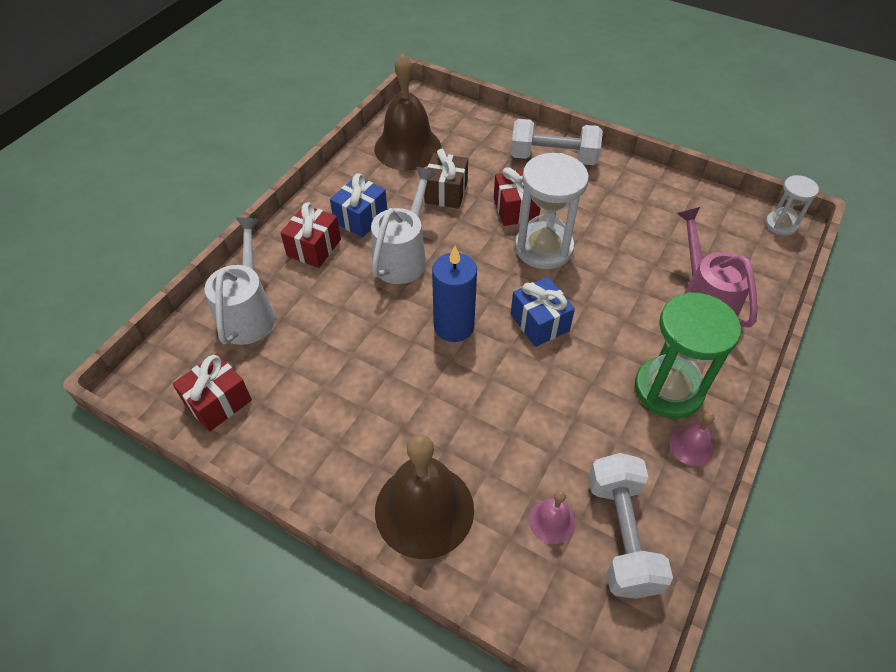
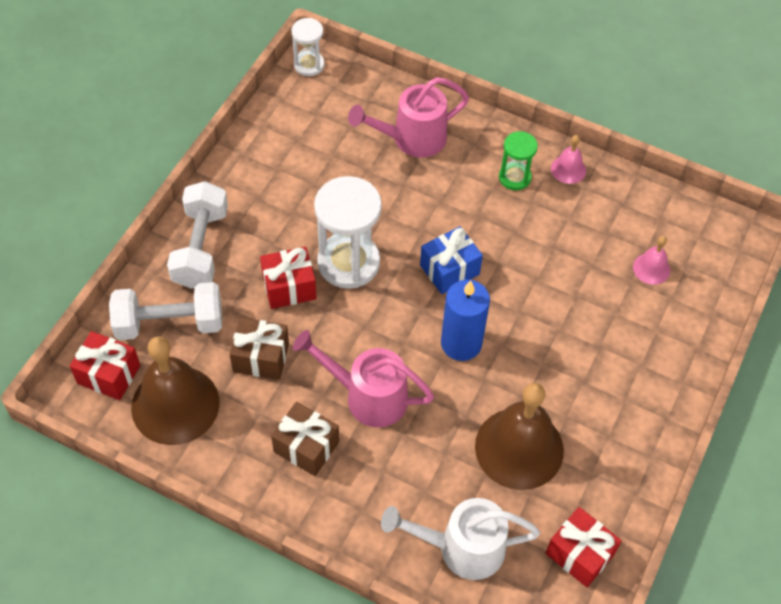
camera: 95 degrees left, 5 degrees up
(314, 248) = (357, 493): red gift -> red gift (109, 374)
(361, 218) = (306, 447): blue gift -> brown gift
(403, 256) = (367, 396): white watering can -> pink watering can
(424, 509) = (659, 359): brown bell -> brown bell (519, 448)
(621, 535) = (653, 223): white dumbbell -> white dumbbell (170, 323)
(668, 389) = (514, 177): green hourglass -> green hourglass, size x0.55

